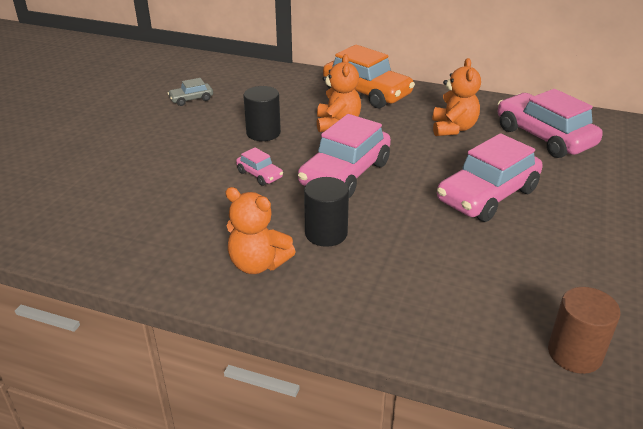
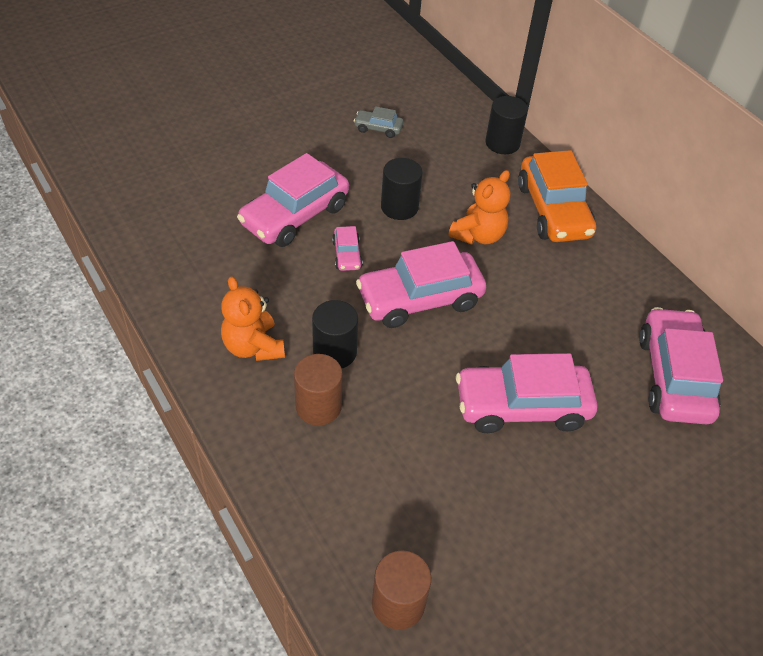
camera: 35 degrees right, 15 degrees up
(188, 171) = (295, 215): none -> pink car
(289, 74) = (502, 143): none -> black cylinder
(358, 272) = (318, 406): none -> brown cylinder
(453, 128) = (588, 308): orange teddy bear -> none

